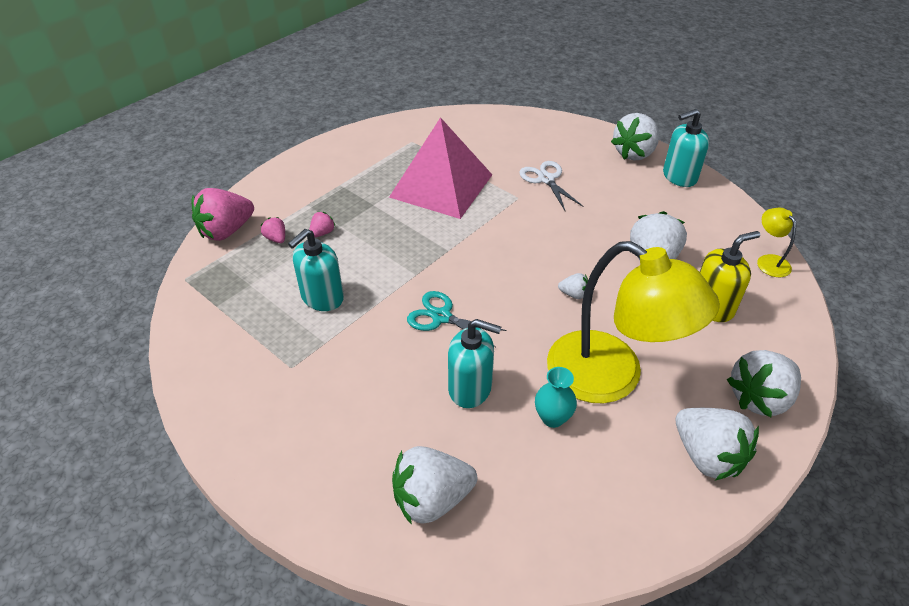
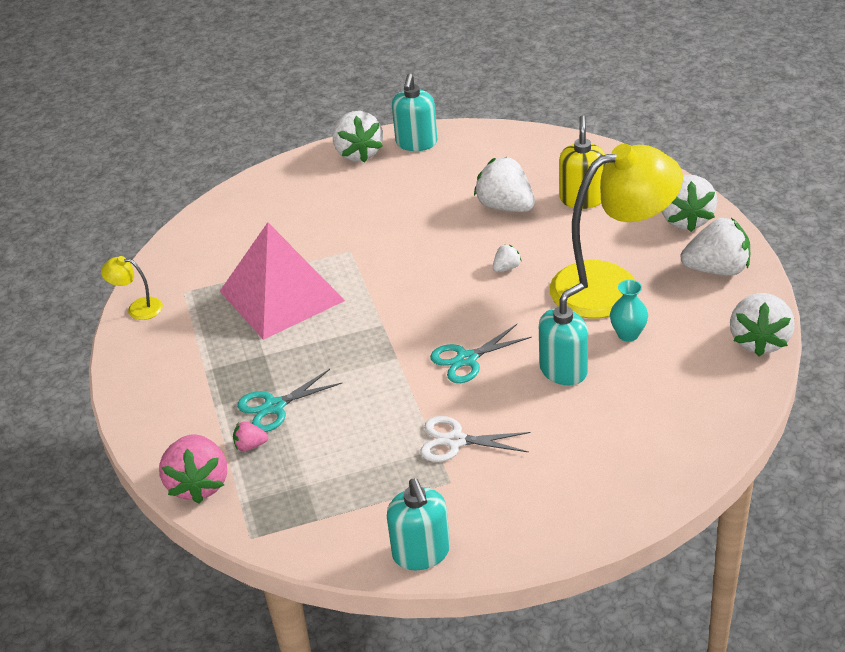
camera: 55 degrees left, 5 degrees down
(322, 233) = (274, 406): pink strawberry -> turquoise scissors
(322, 297) = (373, 434): turquoise soap dispenser -> turquoise soap dispenser (421, 553)
(431, 499) = (658, 432): white strawberry -> white strawberry (759, 341)
(546, 179) = (341, 223): white scissors -> white scissors (455, 441)
(769, 261) = (559, 146): yellow lamp -> yellow lamp (138, 308)

